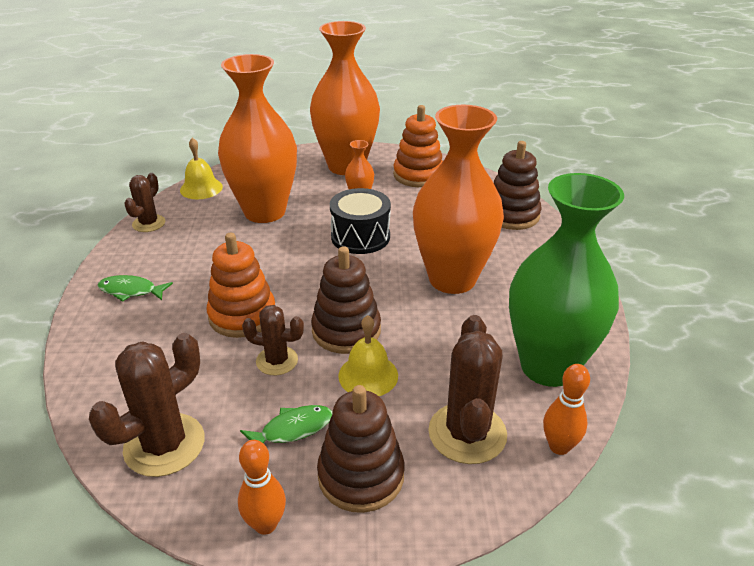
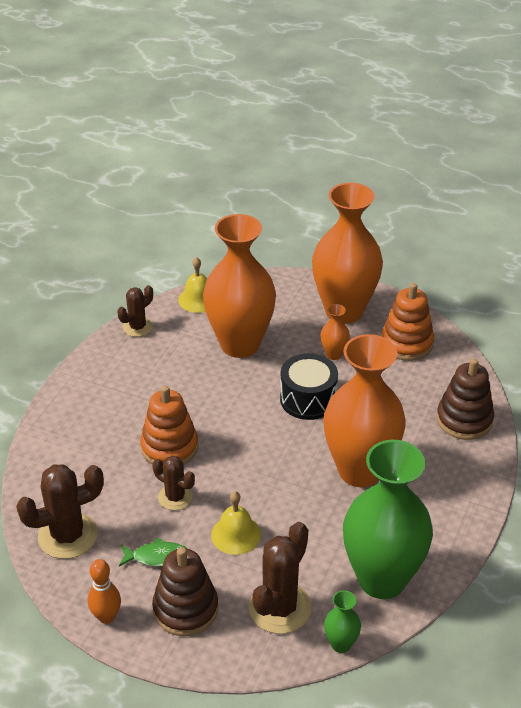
camera: 25 degrees right, 5 degrees up
(131, 291) = (96, 394): green fish -> none
(346, 330) = (242, 489): brown stacking toy -> none
(559, 446) = (341, 644): orange bowling pin -> green vase

